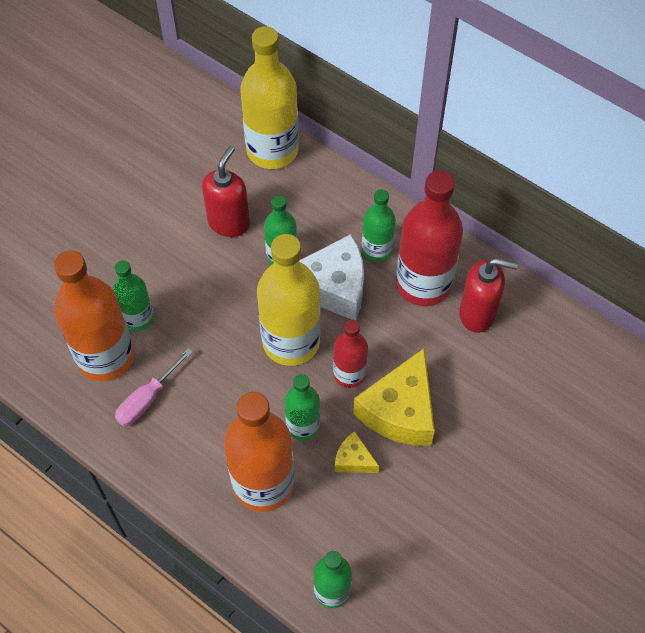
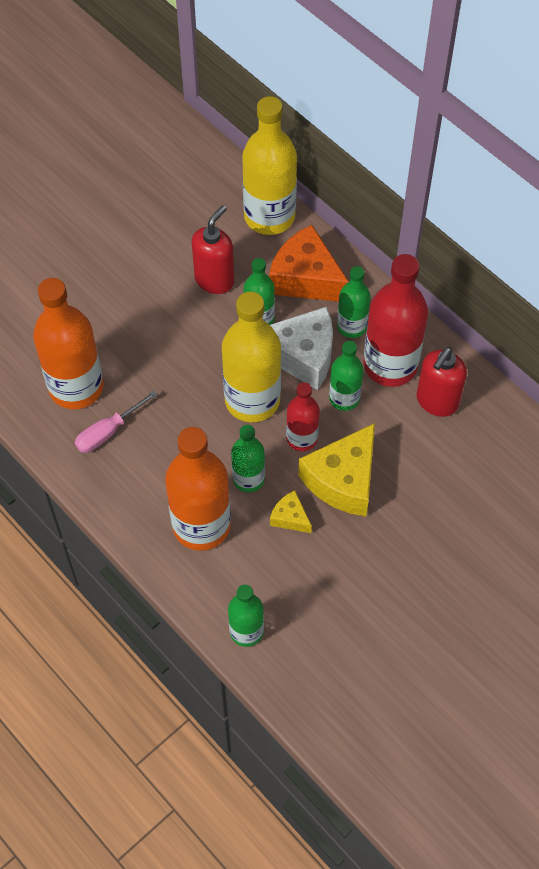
camera: 10 degrees right, 0 degrees up
(138, 318) = (112, 356): green bottle -> green bottle (344, 398)
(321, 207) = (306, 278): none -> orange cheese
(477, 314) = (436, 402): red soap dispenser -> red soap dispenser turned 105 degrees clockwise

